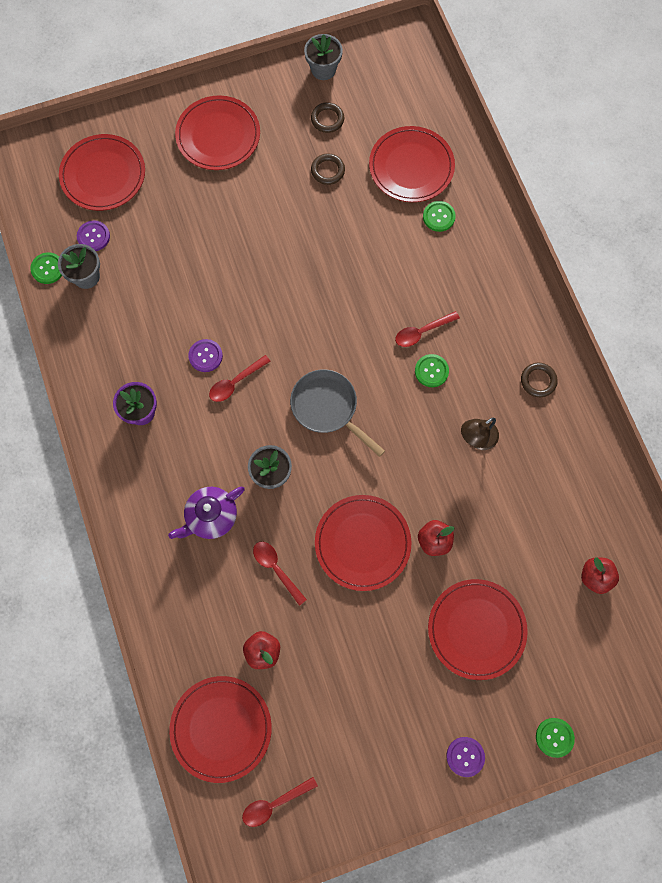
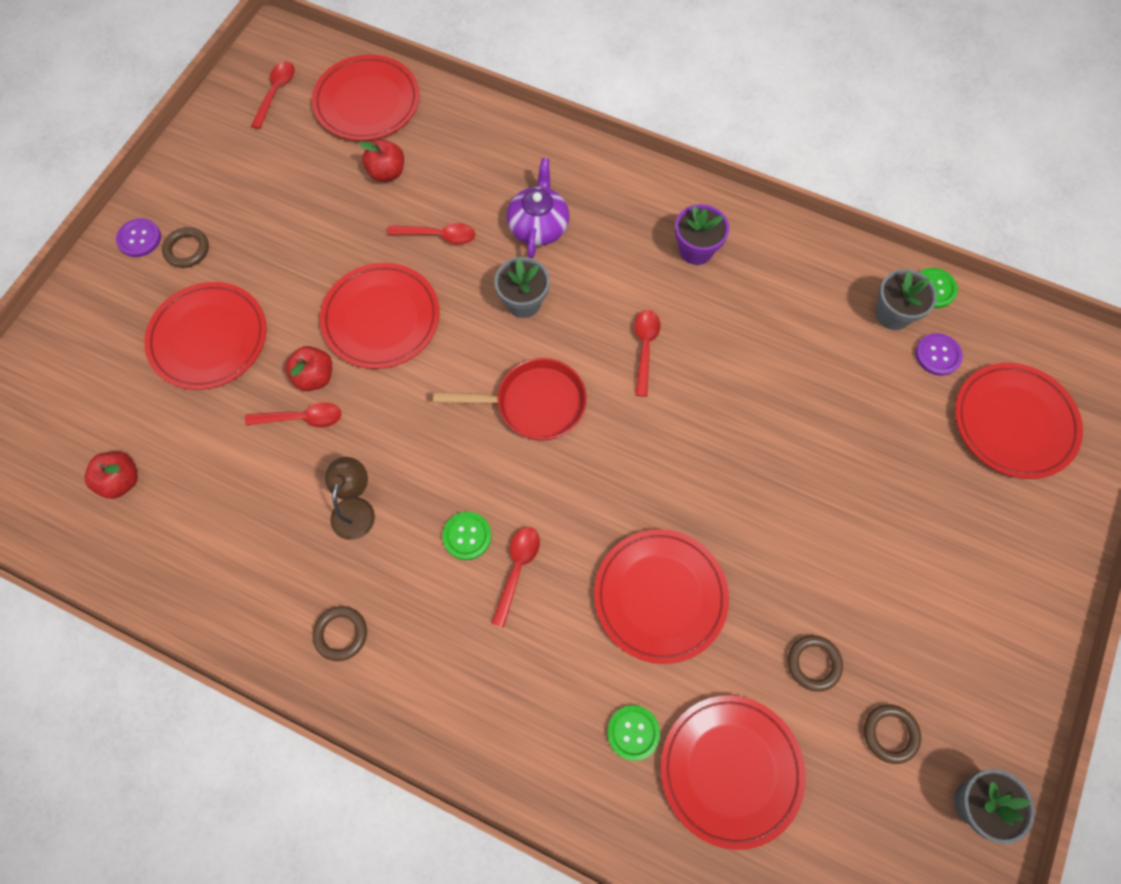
camera: 135 degrees right, 5 degrees down
(205, 356) = (699, 346): purple button -> none
(218, 136) = (971, 583): red plate -> red plate (660, 596)
(327, 408) = (534, 404): grey pan -> red pan
(440, 715) = (187, 250): none -> brown ring
(463, 520) = (302, 418): none -> red spoon
(554, 737) = (65, 314): green button -> none

